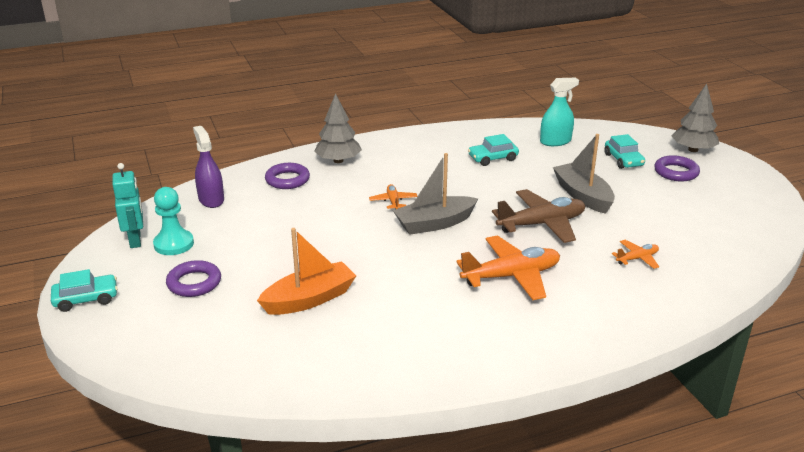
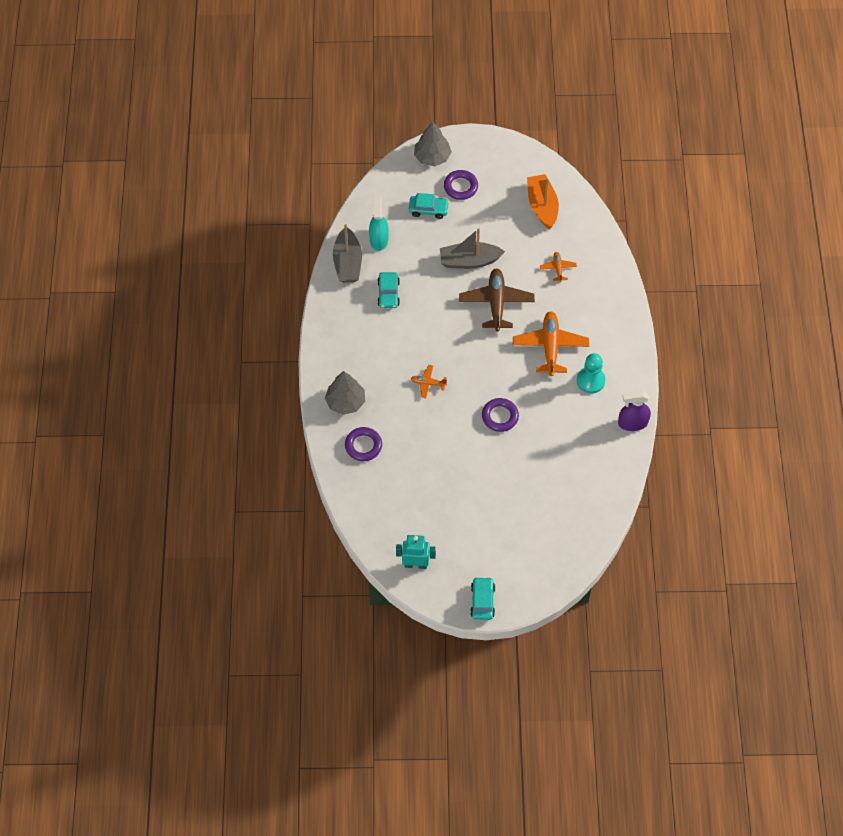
camera: 70 degrees left, 30 degrees up
(174, 244) = (431, 539): turquoise pawn -> turquoise pawn (590, 381)
(194, 283) = (487, 533): purple ring -> purple ring (500, 416)
(211, 199) = (374, 505): purple spray bottle -> purple spray bottle (632, 423)
(309, 299) = (532, 468): orange boat -> orange boat (542, 206)
(434, 223) = (469, 367): grey boat -> grey boat (347, 263)

